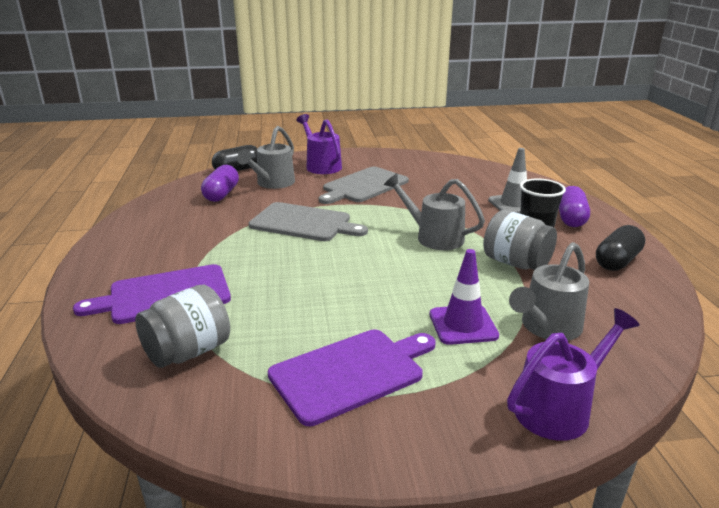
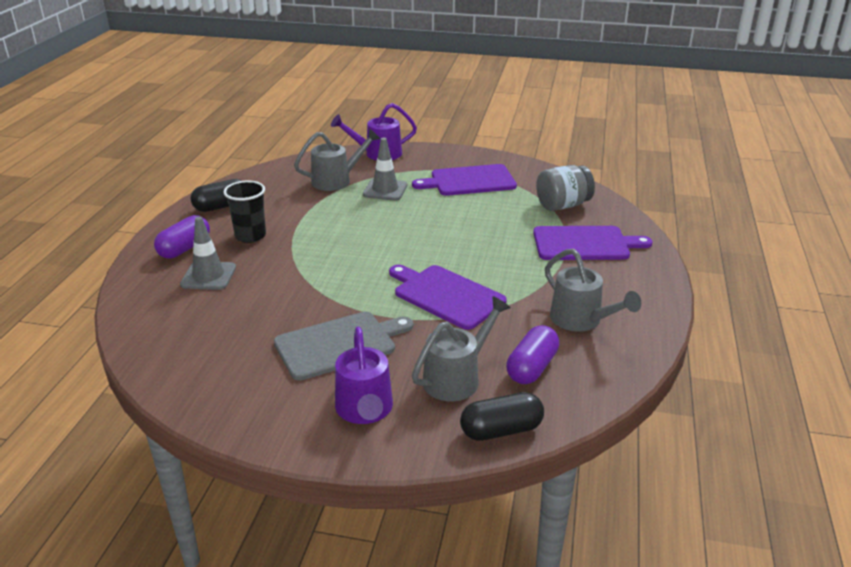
camera: 160 degrees left, 5 degrees up
(304, 223) = (446, 295): grey cutting board -> purple cutting board
(433, 237) = (335, 254): grey watering can -> grey watering can (581, 321)
(463, 325) = (385, 190): purple traffic cone -> grey traffic cone
(516, 263) = (298, 219): grey jar -> none

